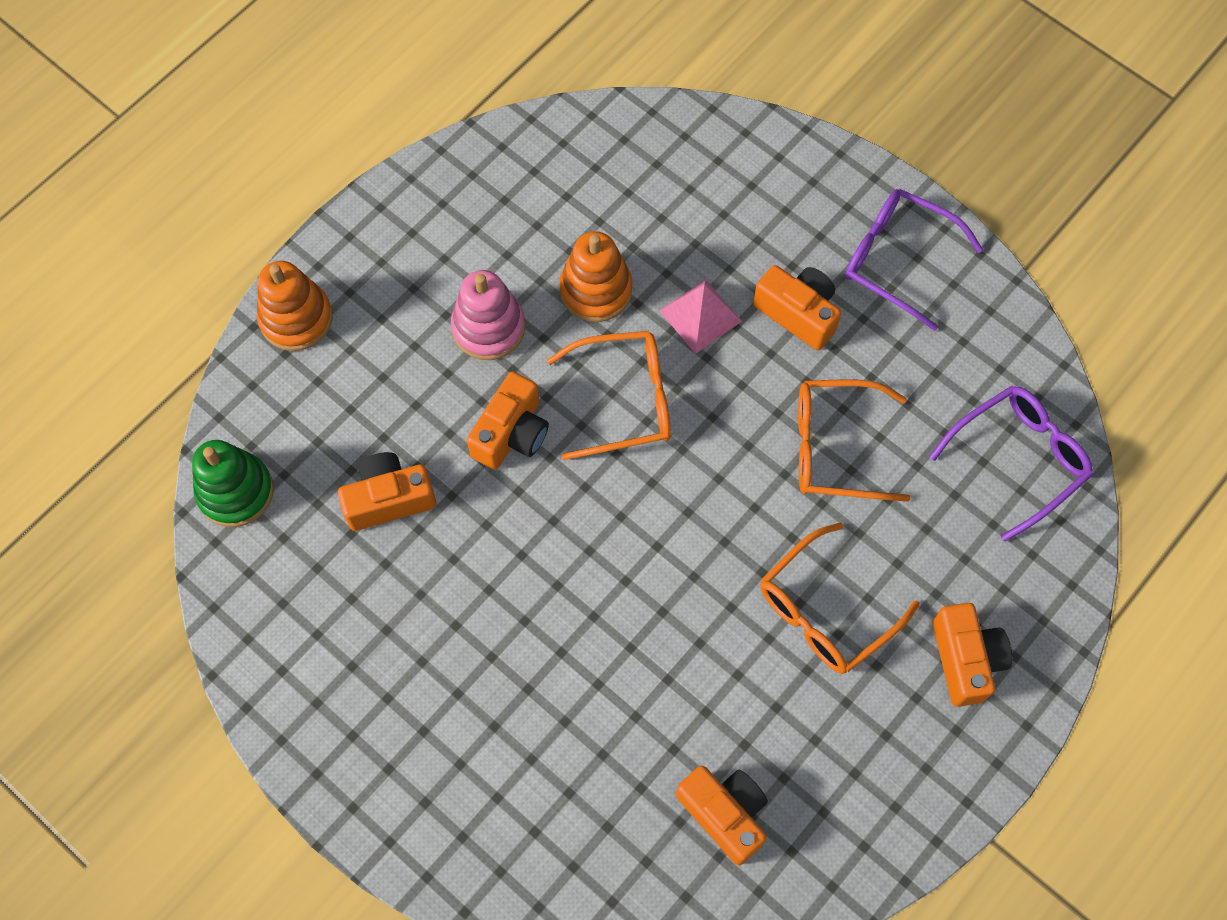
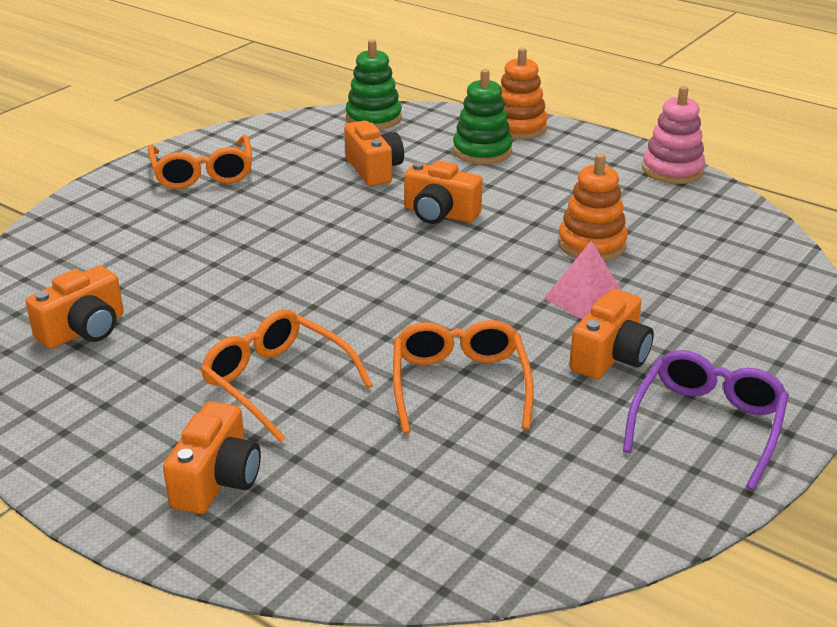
camera: 85 degrees right, 35 degrees down
(357, 369) = (482, 151): none -> green stacking toy
(488, 327) = (536, 199): pink stacking toy -> pink stacking toy (672, 170)
(623, 400) = (483, 263): orange glasses -> orange glasses (203, 173)
(965, 659) = (217, 480): orange camera -> orange camera turned 60 degrees counterclockwise
(1017, 460) = (469, 524): purple glasses -> none

